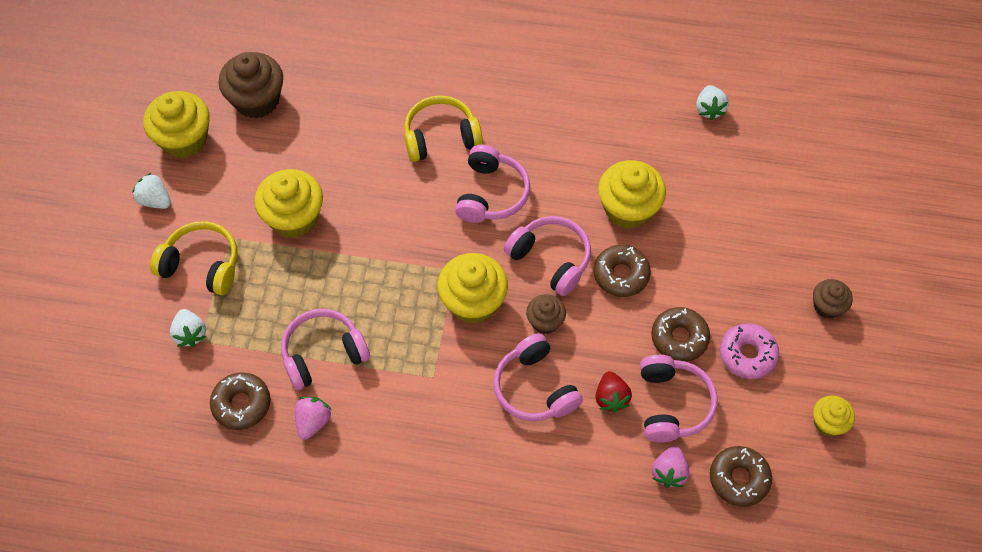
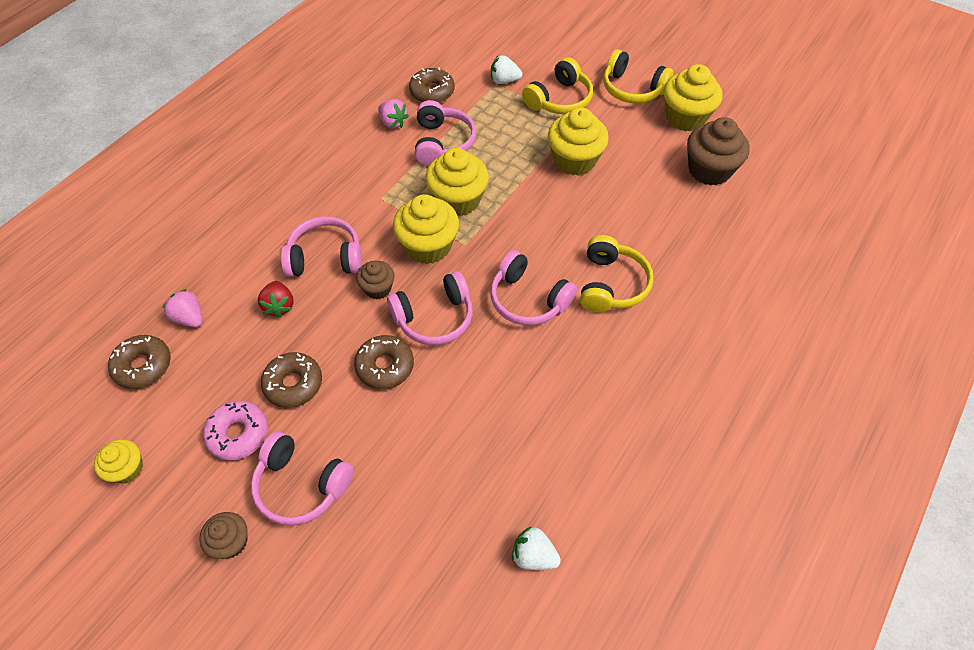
camera: 115 degrees right, 5 degrees down
(155, 200) = (632, 89): white strawberry -> yellow headphones
(611, 398) = (279, 306): red strawberry -> red strawberry turned 120 degrees counterclockwise
(628, 208) = (451, 406): yellow cupcake -> yellow cupcake (458, 200)
(672, 404) = (240, 348): pink headphones -> pink headphones (301, 485)

